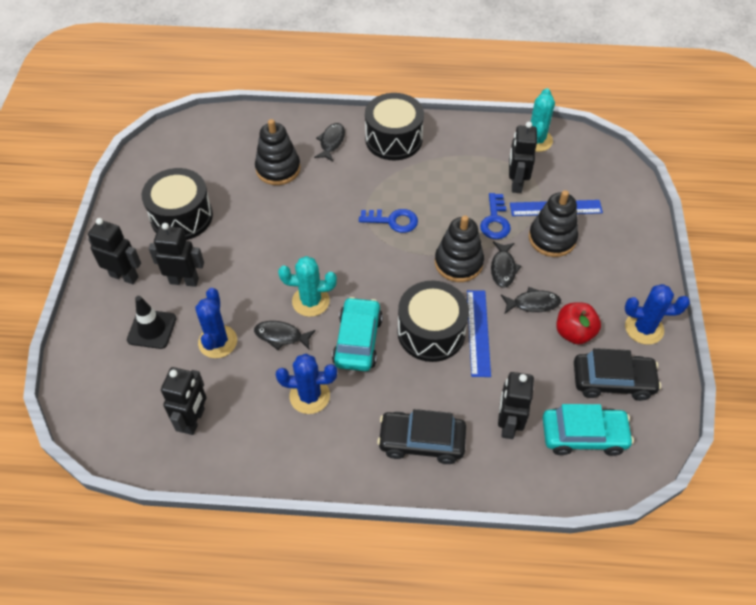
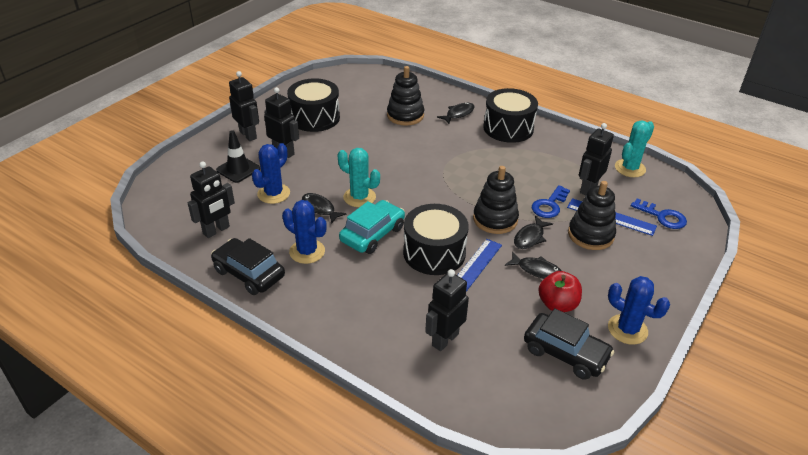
camera: 30 degrees right, 15 degrees down
(393, 221) = (464, 175): blue key -> blue key (662, 216)
(421, 441) = (364, 317): black car -> black car (249, 273)
(583, 435) = (505, 378): turquoise car -> none

